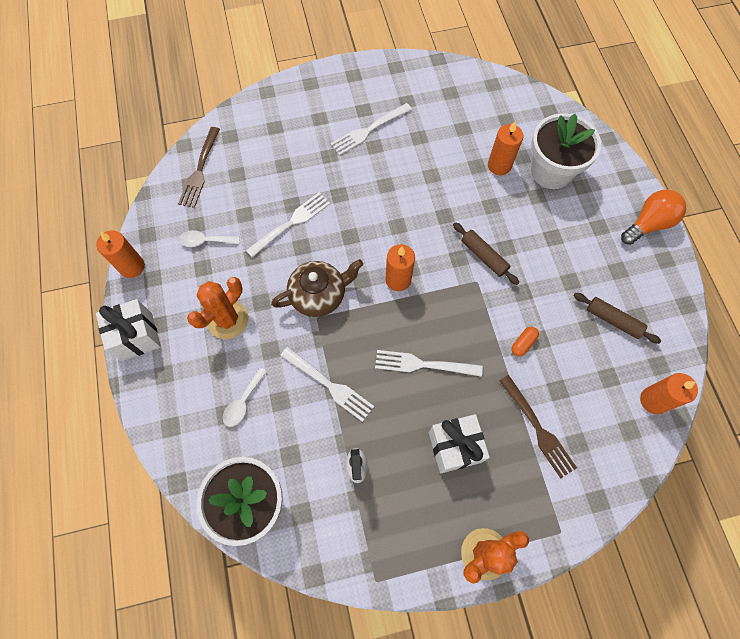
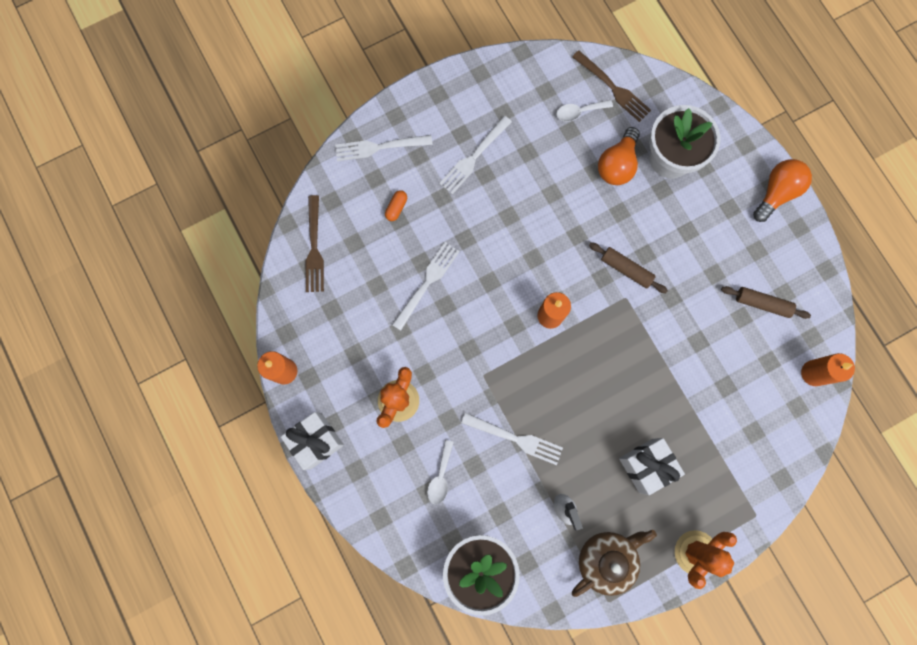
camera: 15 degrees left, 10 degrees up
(205, 241) = (348, 324): white spoon -> white spoon (579, 112)
(319, 295) = (478, 352): brown teapot -> brown teapot (606, 559)
(423, 364) = (597, 395): white fork -> white fork (379, 147)
(499, 165) = (617, 165): orange candle -> orange light bulb
(523, 343) = (684, 349): orange capsule -> orange capsule (396, 208)
(538, 428) = (716, 428): brown fork -> brown fork (613, 88)

